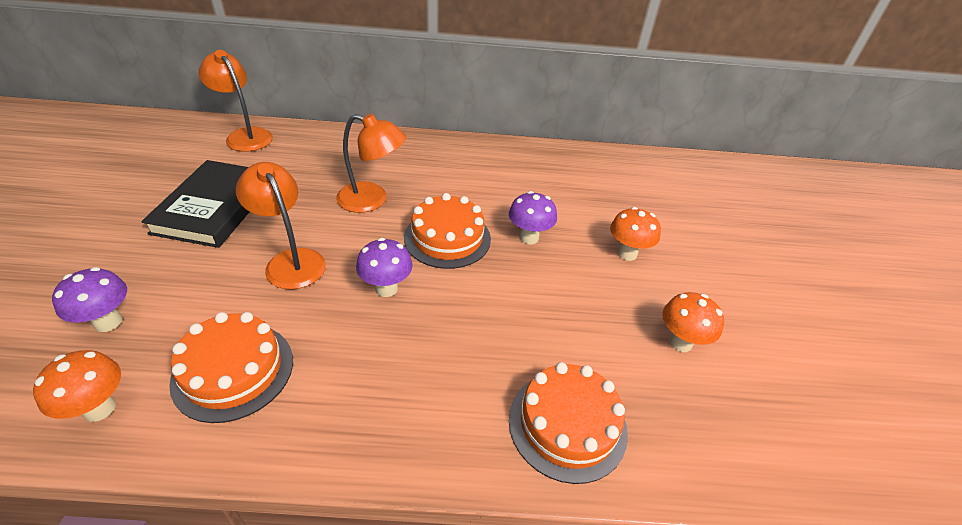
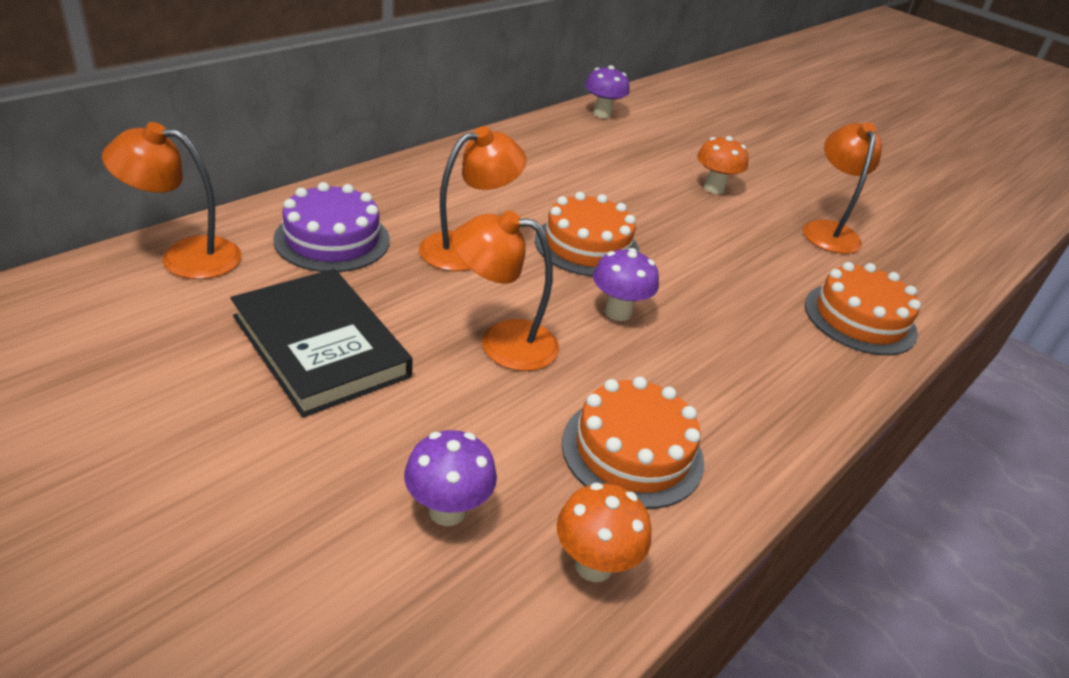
camera: 50 degrees left, 5 degrees down
(317, 159) = (332, 239): none -> purple cake
(529, 237) = (639, 211): purple mushroom -> purple mushroom (602, 114)
(680, 342) = (828, 230): orange mushroom -> orange lamp

